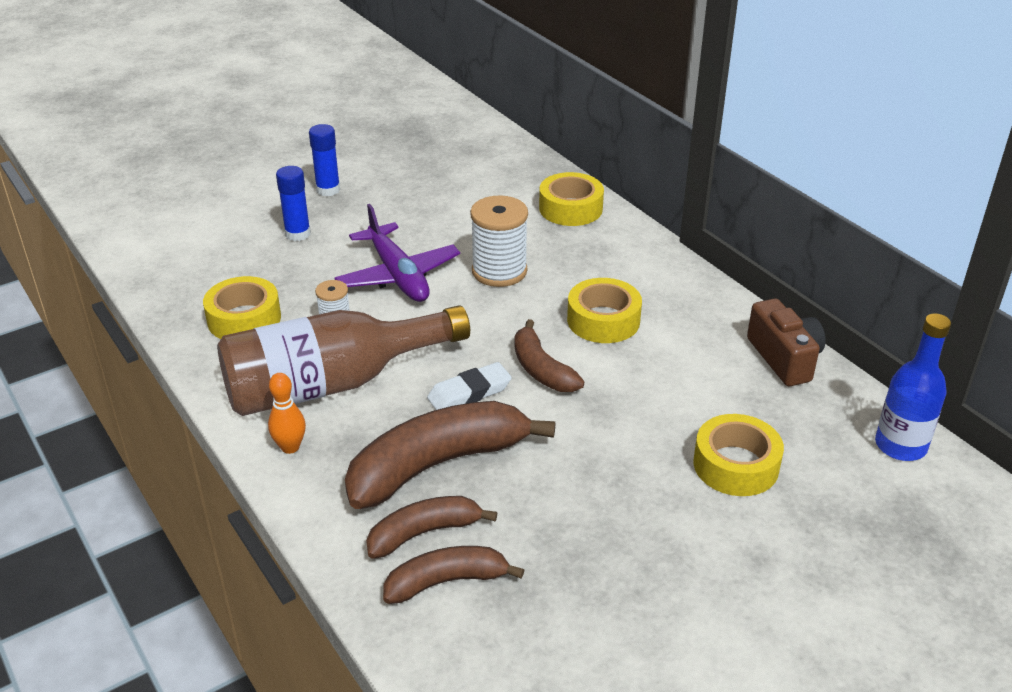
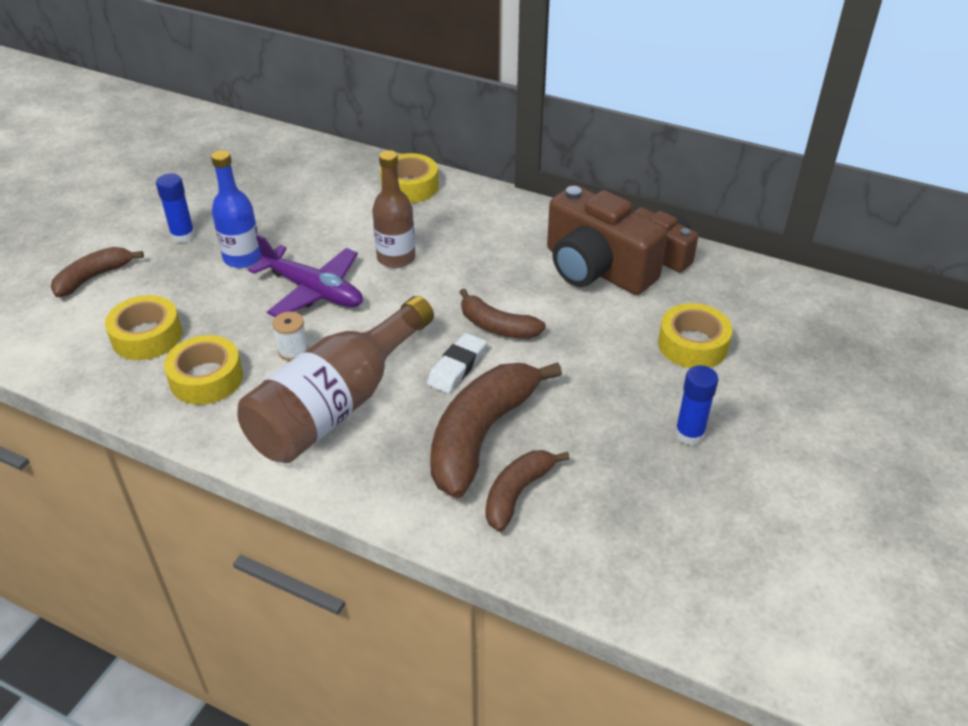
camera: 30 degrees left, 5 degrees up
(290, 447) = (348, 472): orange bowling pin -> none
(298, 234) = (189, 285): blue glue stick -> blue glue stick (689, 434)
(446, 581) = (566, 523): brown banana -> brown banana (94, 277)
(499, 271) = (396, 258): white spool -> brown bottle
(603, 320) = (511, 270): yellow tape -> yellow tape (147, 336)
(695, 350) = (596, 269): none -> brown camera
(900, 446) = (783, 287): blue bottle -> blue bottle (242, 258)

